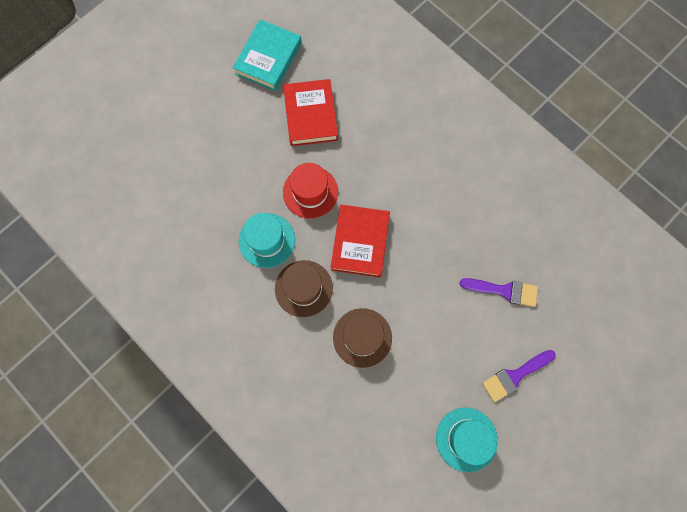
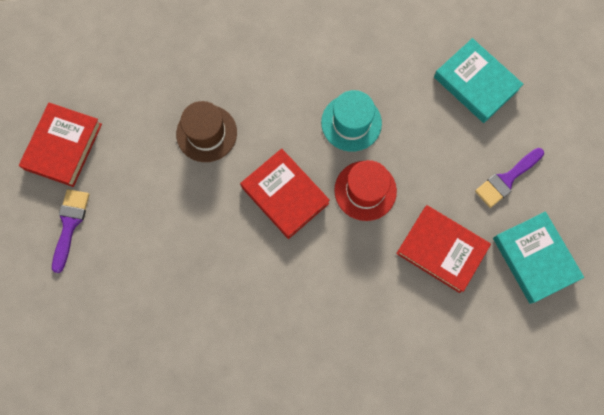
camera: 130 degrees right, 0 degrees up
(164, 179) = (476, 83): none -> turquoise book
(303, 288) = (285, 120): brown hat -> none
(466, 439) = (63, 146): turquoise hat -> red book
(504, 291) = (139, 279): purple brush -> purple brush (506, 179)

